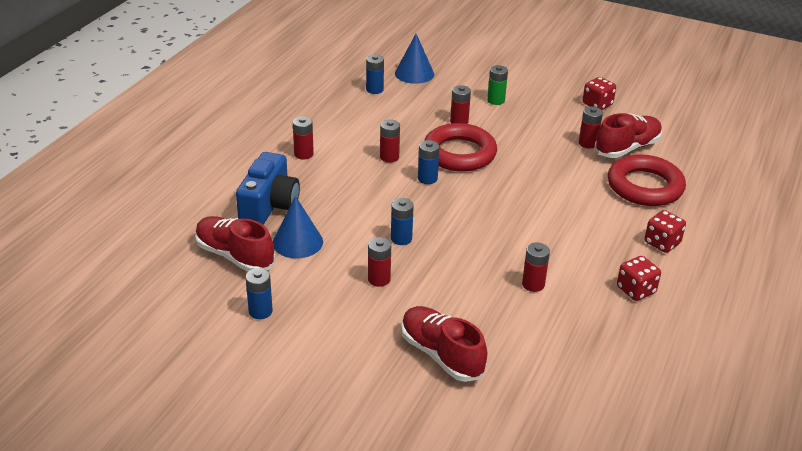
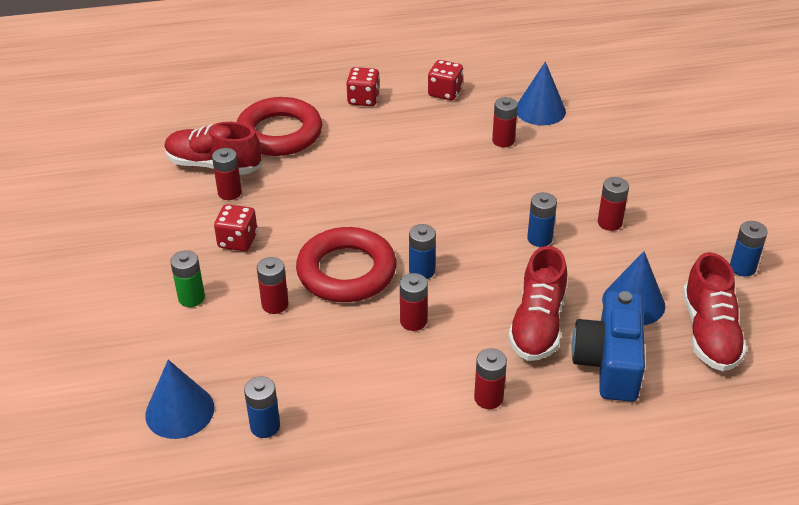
camera: 125 degrees left, 5 degrees up
(269, 205) = (609, 362): blue camera -> blue camera turned 60 degrees counterclockwise
(441, 355) = (643, 150): red shoe -> red shoe (537, 325)
(558, 330) = (540, 110): none -> blue cone
(597, 104) = (129, 216): red dice -> red dice (237, 241)

